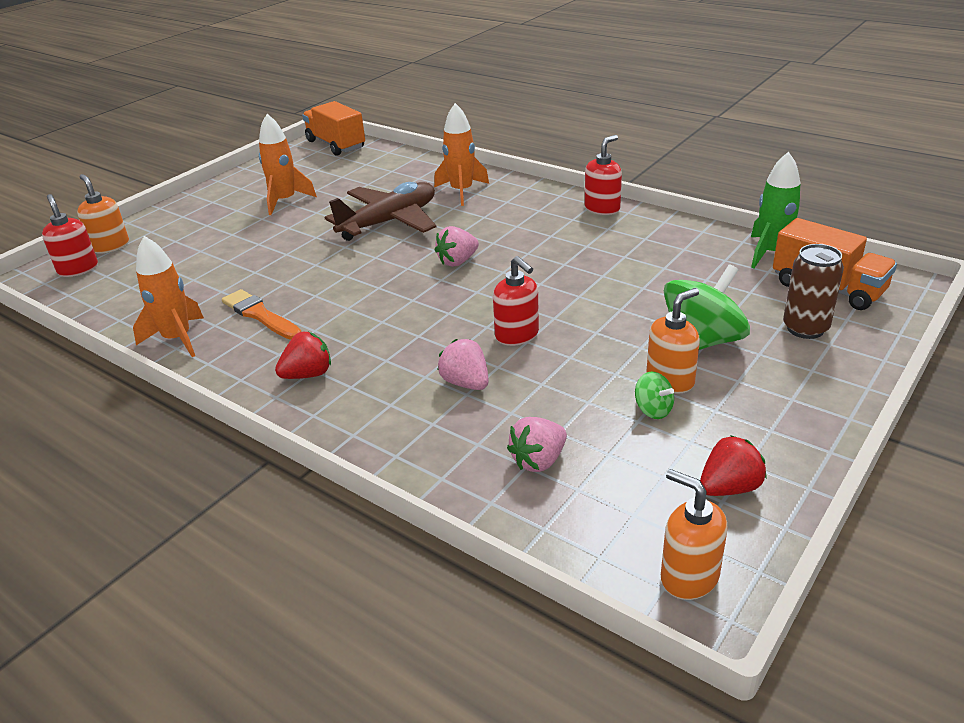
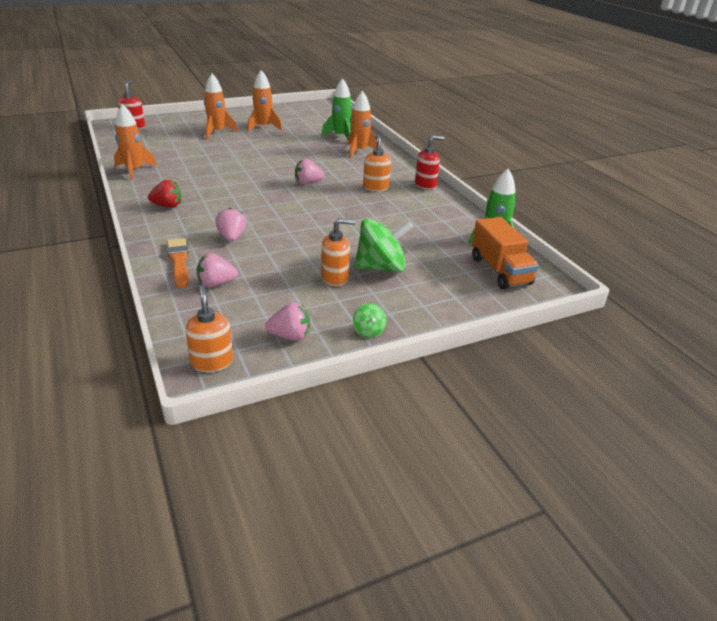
camera: 25 degrees right, 0 degrees up
(110, 246) = (159, 122): orange soap dispenser -> orange soap dispenser (375, 187)
(226, 231) = (217, 132): none -> orange rocket
(260, 315) = (182, 173): orange brush -> orange brush (179, 261)
(336, 145) = (326, 108): orange truck -> none
(389, 222) = (300, 153): brown plane -> none
(409, 179) = (341, 136): none -> green rocket
(517, 335) = (287, 227): red soap dispenser -> none
(653, 410) = (305, 286): green spinning top -> green spinning top (368, 331)
(729, 488) = (290, 336): red strawberry -> pink strawberry
(805, 328) = (452, 284): brown can -> none

